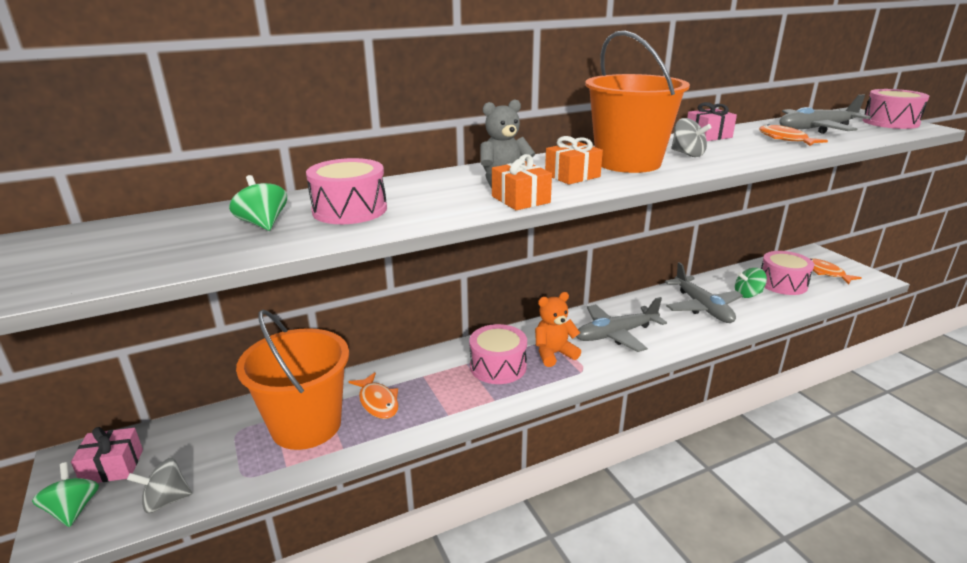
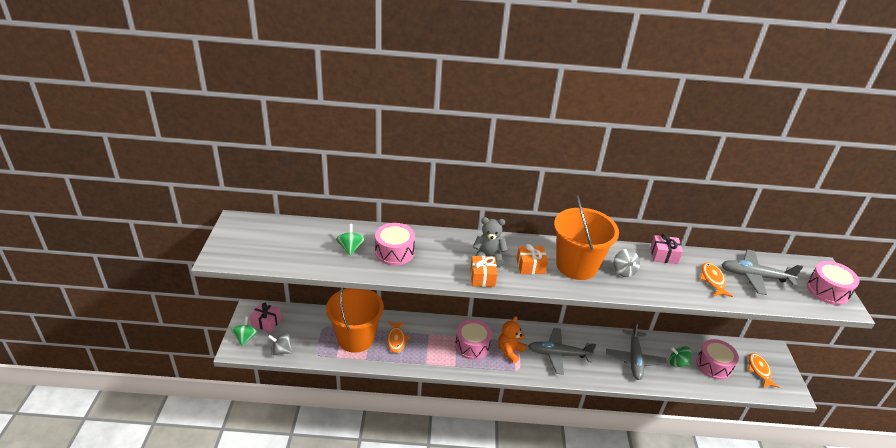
camera: 25 degrees right, 10 degrees up
(554, 354) = (510, 351): orange teddy bear -> orange teddy bear turned 60 degrees counterclockwise

